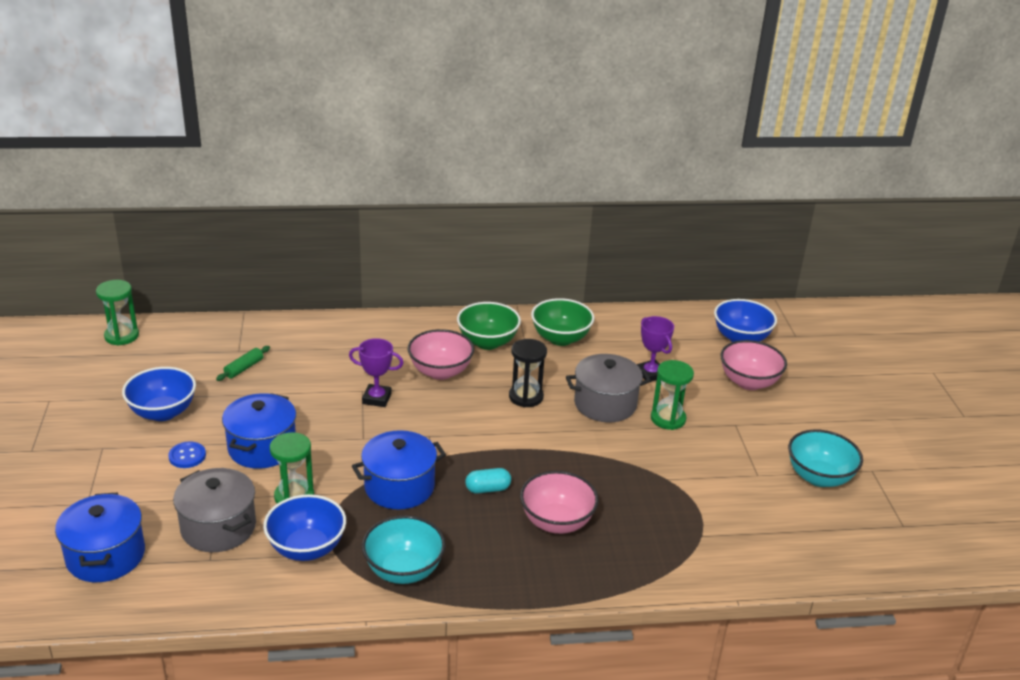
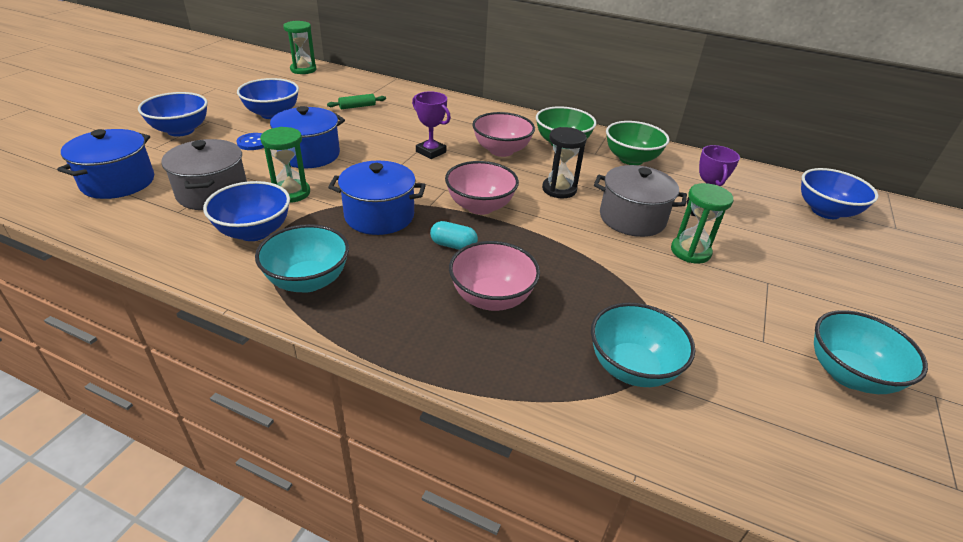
camera: 30 degrees right, 5 degrees up
(87, 472) = (181, 130): none -> blue bowl
(690, 532) = (632, 368): none -> turquoise bowl
(748, 382) = (810, 250): pink bowl -> pink bowl (480, 206)

